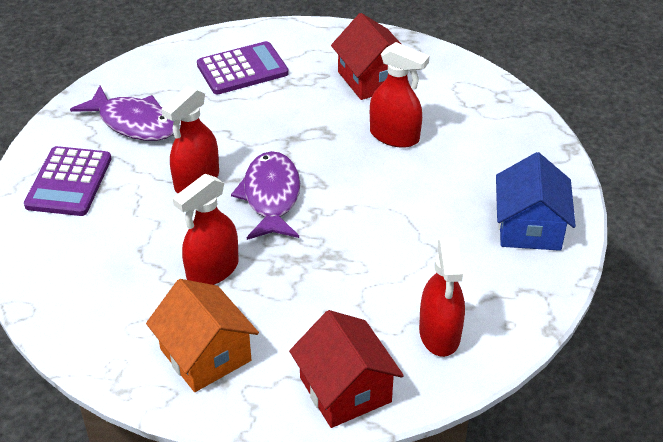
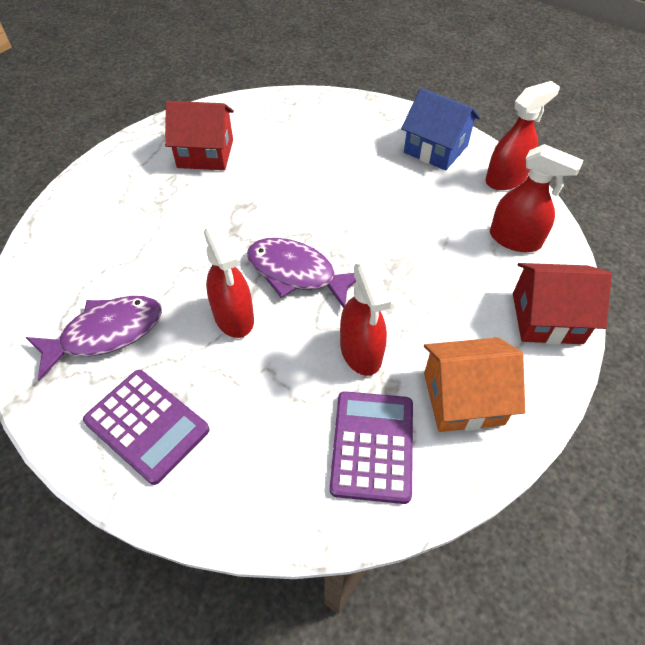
camera: 60 degrees left, 10 degrees up
(242, 69) = (110, 223): purple calculator -> purple calculator (372, 446)
(394, 136) = (285, 170): red spray bottle -> red spray bottle (506, 179)

